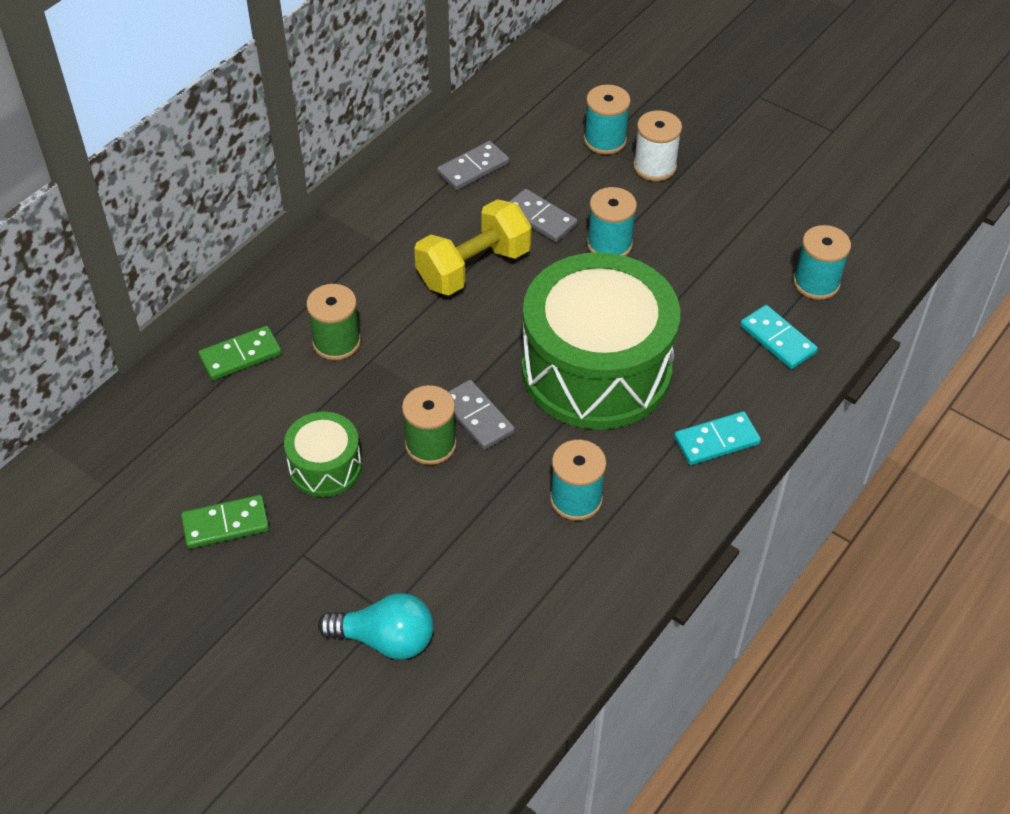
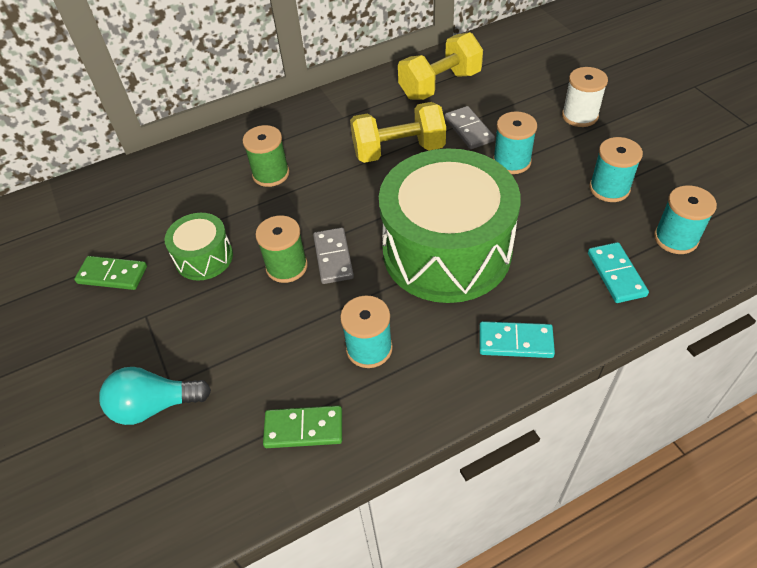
camera: 30 degrees right, 0 degrees up
(240, 355) = (203, 164): green domino -> green domino (303, 428)
(385, 639) = (154, 405): turquoise light bulb -> turquoise light bulb turned 135 degrees clockwise
(473, 168) = (440, 85): grey domino -> yellow dumbbell
(605, 140) = (550, 89): turquoise spool -> turquoise spool (609, 188)

